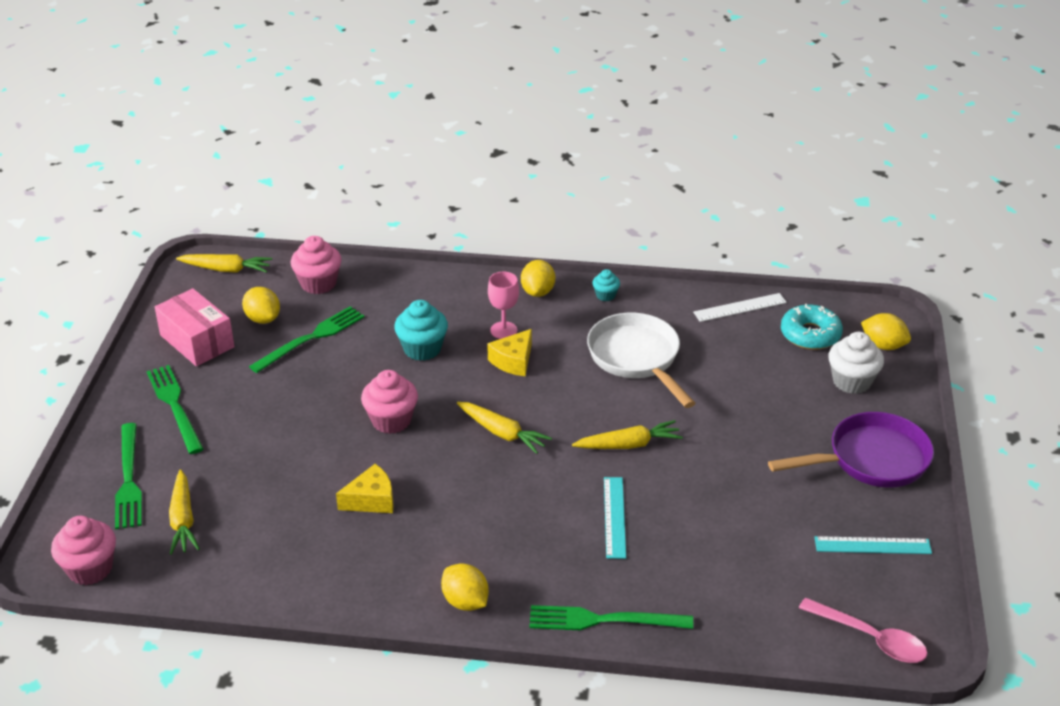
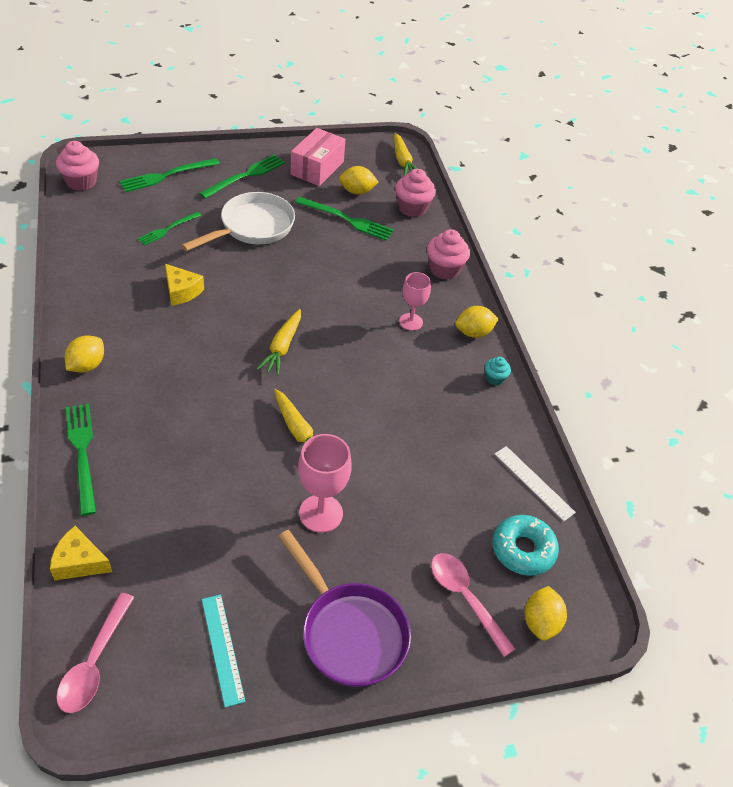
camera: 65 degrees right, 10 degrees up
(183, 520) = (135, 208): yellow carrot -> none
(245, 495) = (168, 229): none -> green fork
(263, 319) = (357, 191): yellow lemon -> yellow lemon turned 60 degrees clockwise
(391, 420) = (272, 282): pink cupcake -> pink cupcake (444, 269)
(422, 349) = (363, 280): turquoise cupcake -> none
(513, 361) = (374, 336): yellow cheese -> yellow cheese (79, 562)
(614, 517) = (204, 438): turquoise ruler -> none
(636, 358) = (417, 416): white pan -> white pan (252, 227)
(737, 450) = (321, 513): none -> pink goblet
(851, 381) = (465, 598): white cupcake -> pink spoon

